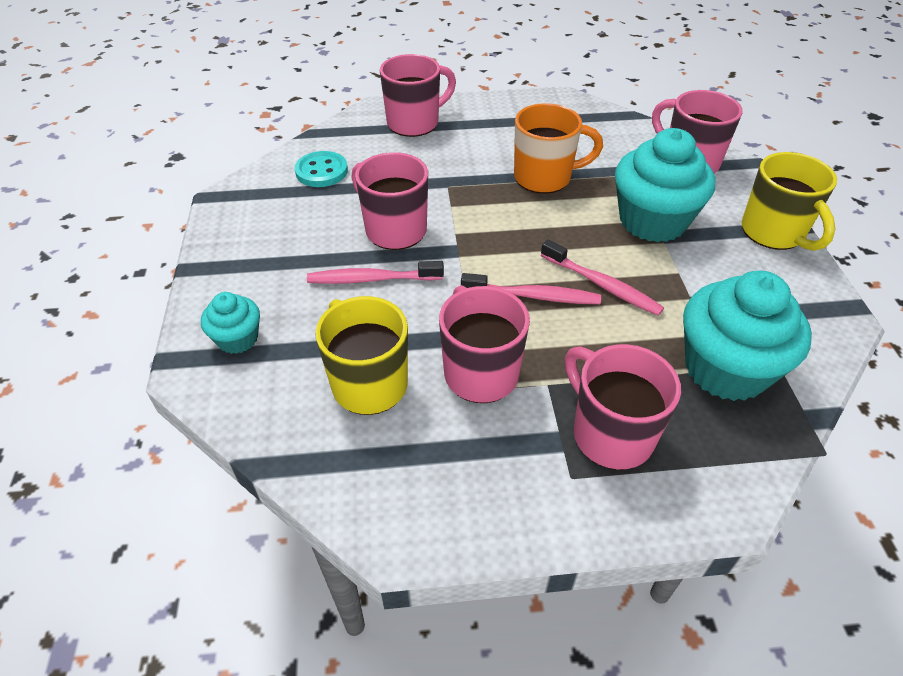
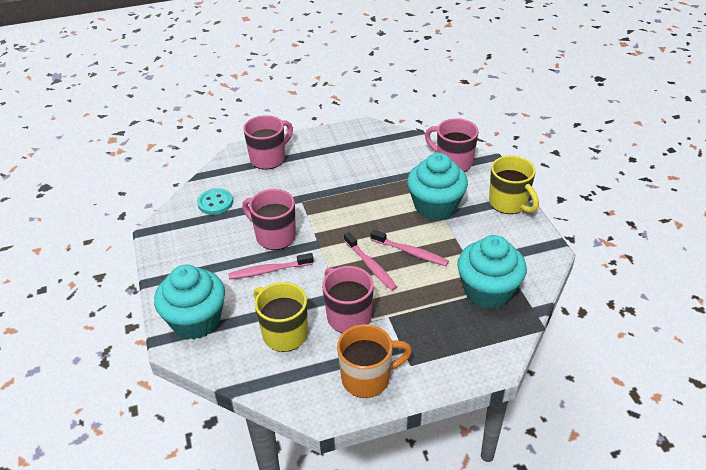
camera: 10 degrees left, 5 degrees down
(237, 339) = (196, 321): turquoise cupcake -> turquoise cupcake, size x1.95
(533, 296) = (370, 266): pink toothbrush -> pink toothbrush turned 60 degrees clockwise
(544, 178) = (363, 186): orange mug -> orange mug (367, 378)
(610, 434) = (428, 338): pink mug -> none

